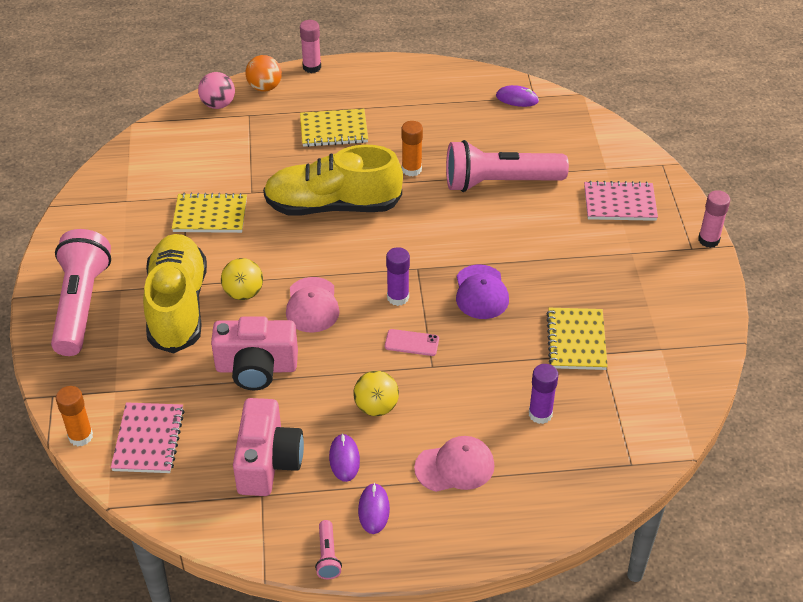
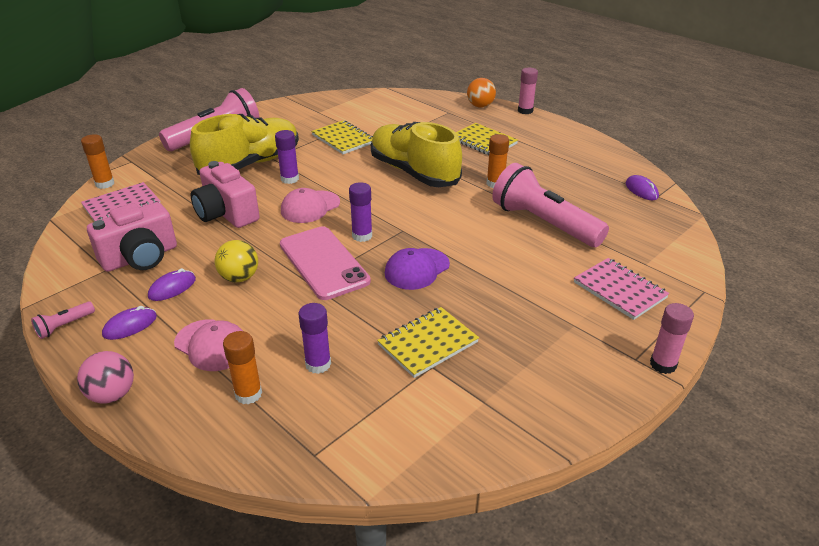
camera: 50 degrees right, 10 degrees down
(218, 104) = (440, 100): pink ball -> pink ball (112, 395)
(243, 293) = (289, 179): yellow ball -> purple glue stick
(411, 343) = (323, 263): pink phone -> pink phone, size x2.22
(536, 471) = (248, 394): none -> orange glue stick

